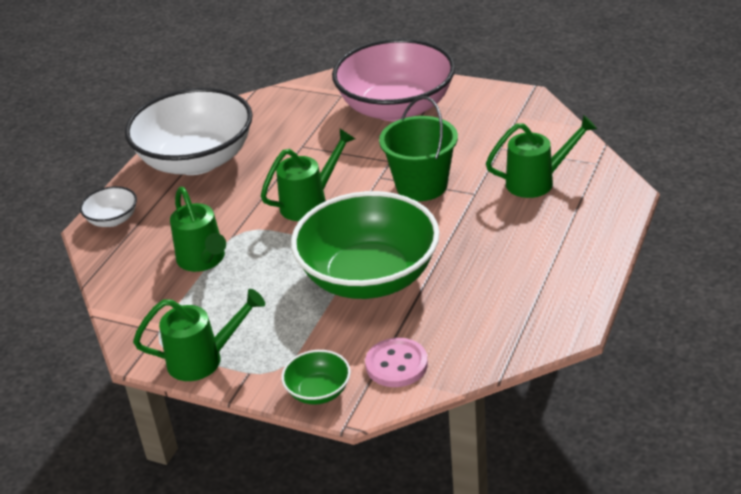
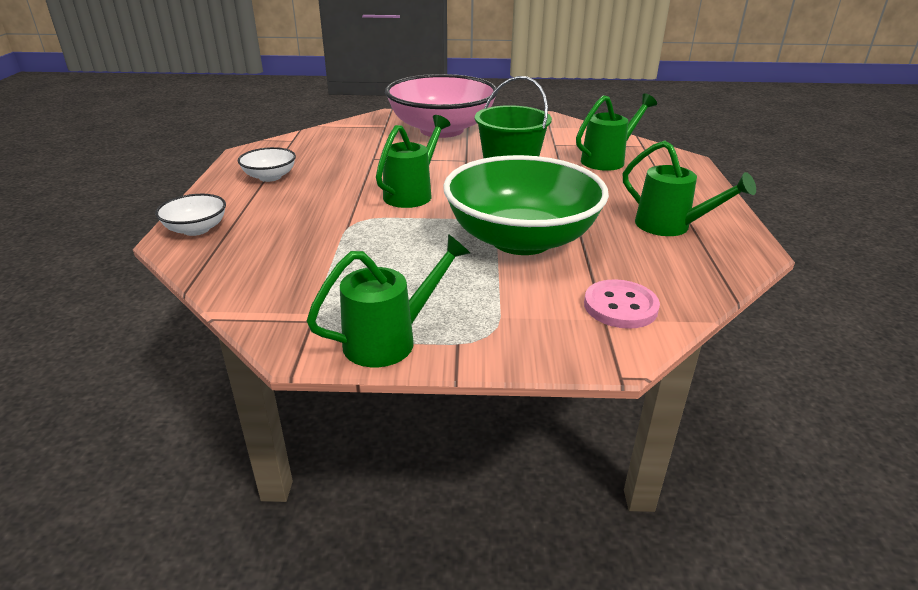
camera: 25 degrees left, 5 degrees down
(196, 160) = (270, 177): white bowl -> white bowl, size x0.43
(203, 260) = (327, 249): green watering can -> green watering can (670, 226)
(318, 391) = (558, 347): green bowl -> none

